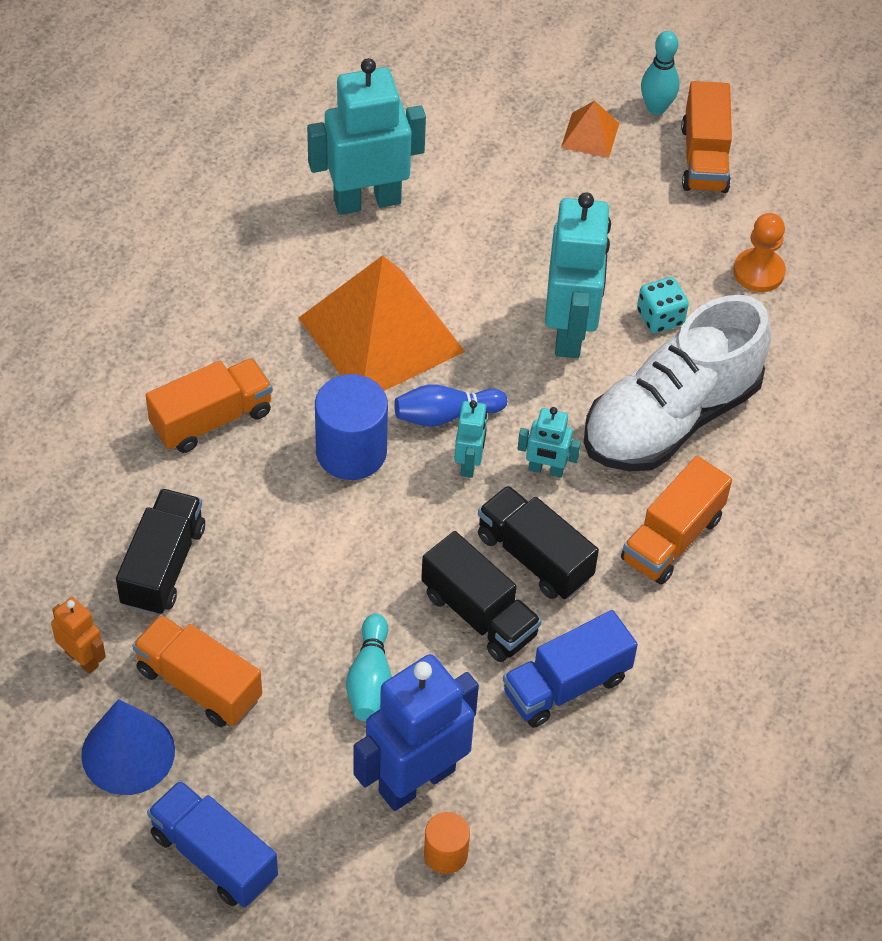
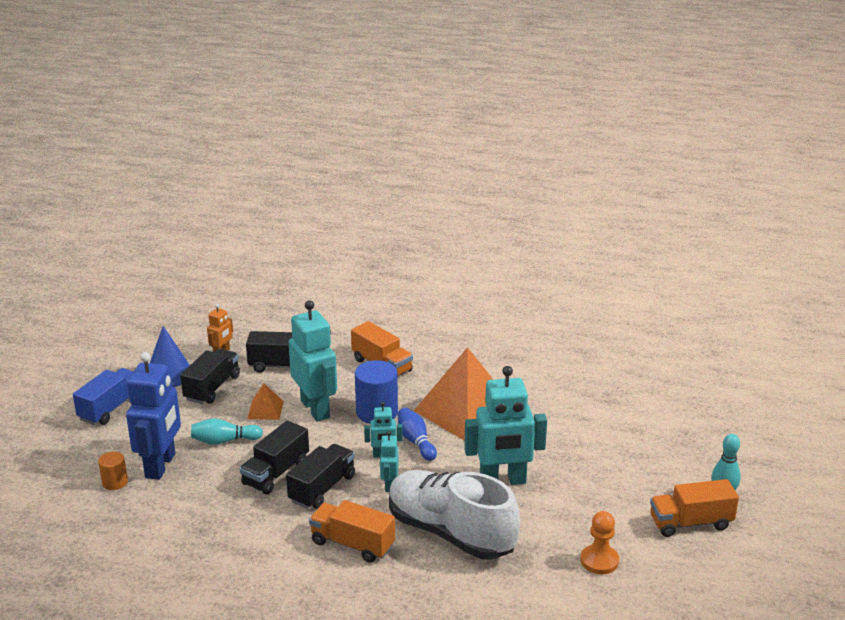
camera: 80 degrees right, 25 degrees down
(199, 684) = (212, 388): orange truck -> black truck
(367, 201) = (565, 391): turquoise robot -> turquoise robot (315, 409)
(416, 780) = (161, 466): blue robot -> blue robot turned 60 degrees clockwise
(566, 685) = (232, 513): blue truck -> none
(590, 135) = (676, 469): orange pyramid -> orange pyramid (265, 410)
(660, 318) = (533, 518): turquoise dice -> none

